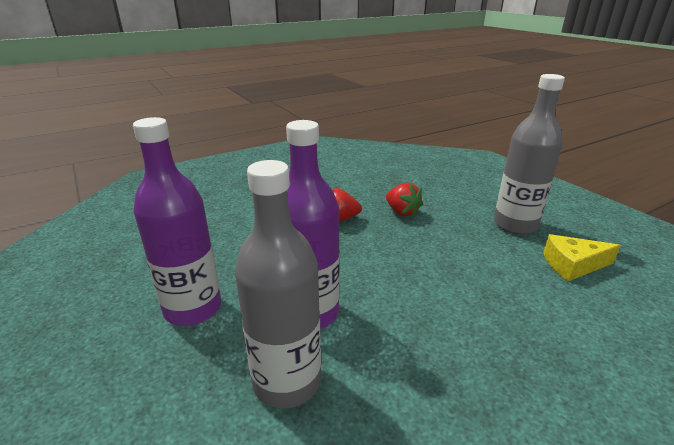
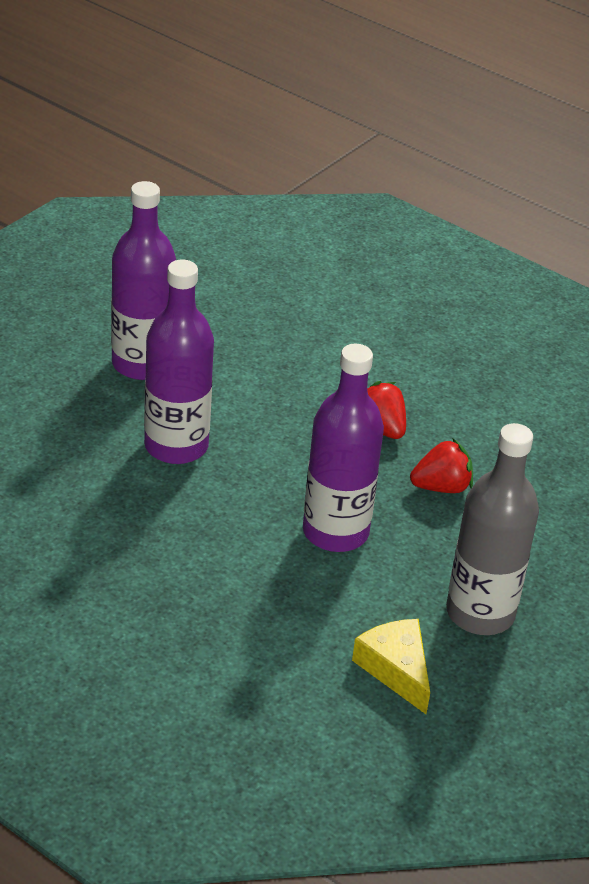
camera: 65 degrees right, 10 degrees up
(287, 381) = (82, 453): grey bottle -> none
(402, 212) = (441, 487): red strawberry -> red strawberry turned 135 degrees counterclockwise
(435, 258) = (335, 532): none -> purple bottle

